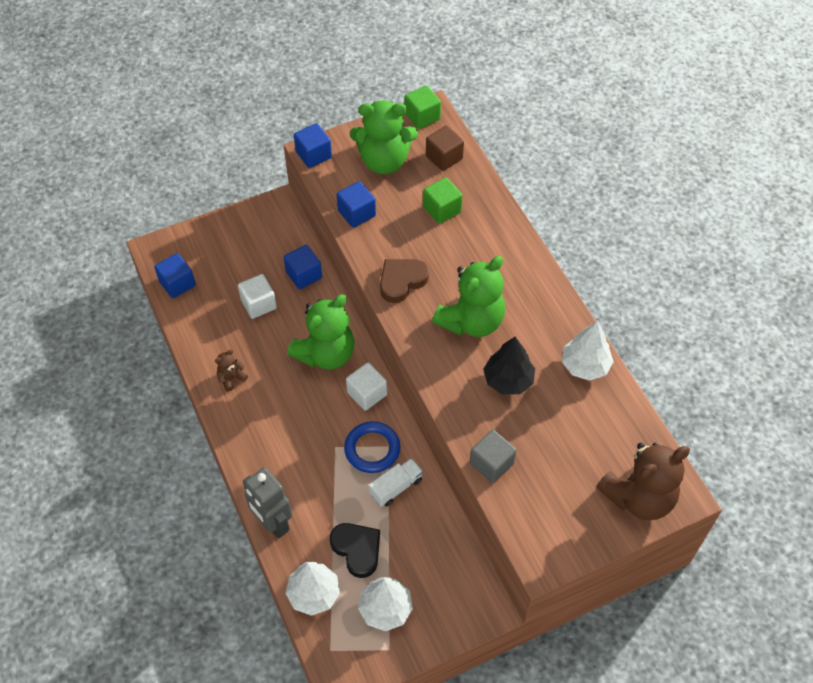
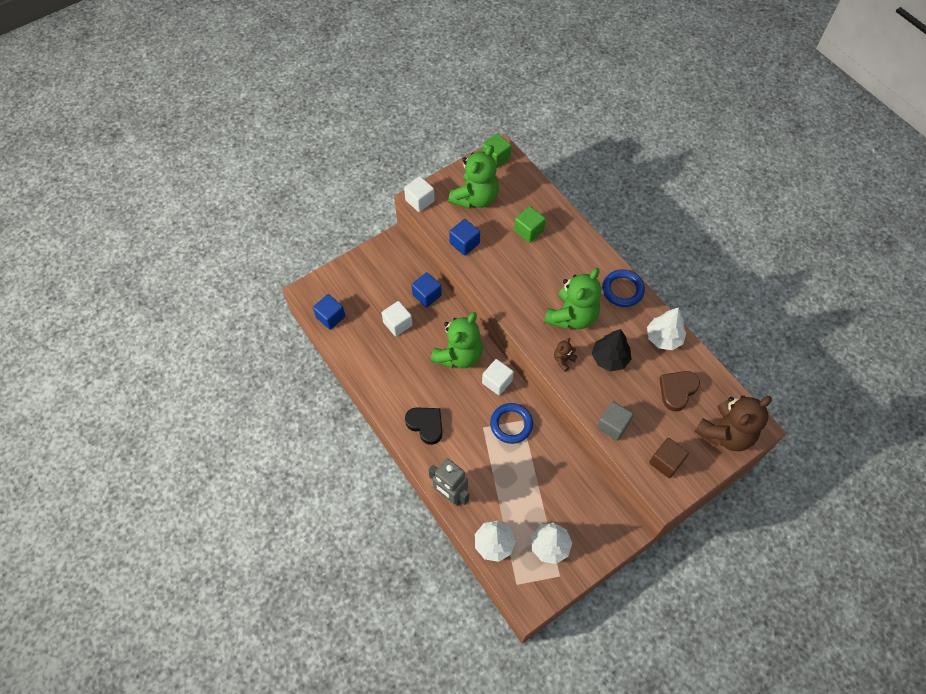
camera: 10 degrees left, 5 degrees up
(231, 378) = (391, 386): brown teddy bear -> brown teddy bear (563, 360)
(313, 155) = (420, 201): blue cube -> white cube
(357, 549) = (518, 504): black heart -> black heart (426, 425)
(384, 161) = (475, 198): green teddy bear -> green teddy bear turned 45 degrees counterclockwise
(396, 487) = (536, 451): white truck -> none
(401, 281) = (512, 293): brown heart -> brown heart (677, 390)
(444, 157) = (520, 188): brown cube -> brown cube (665, 462)
(545, 298) = (622, 290): none -> blue ring

